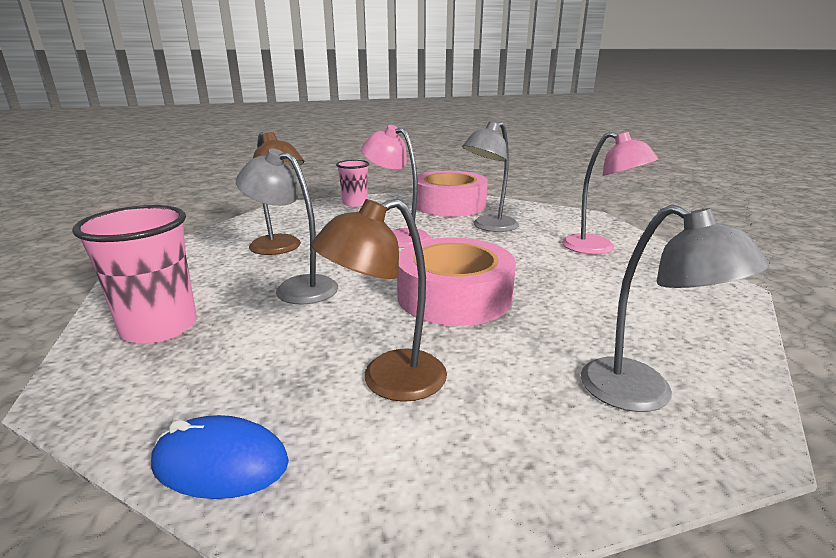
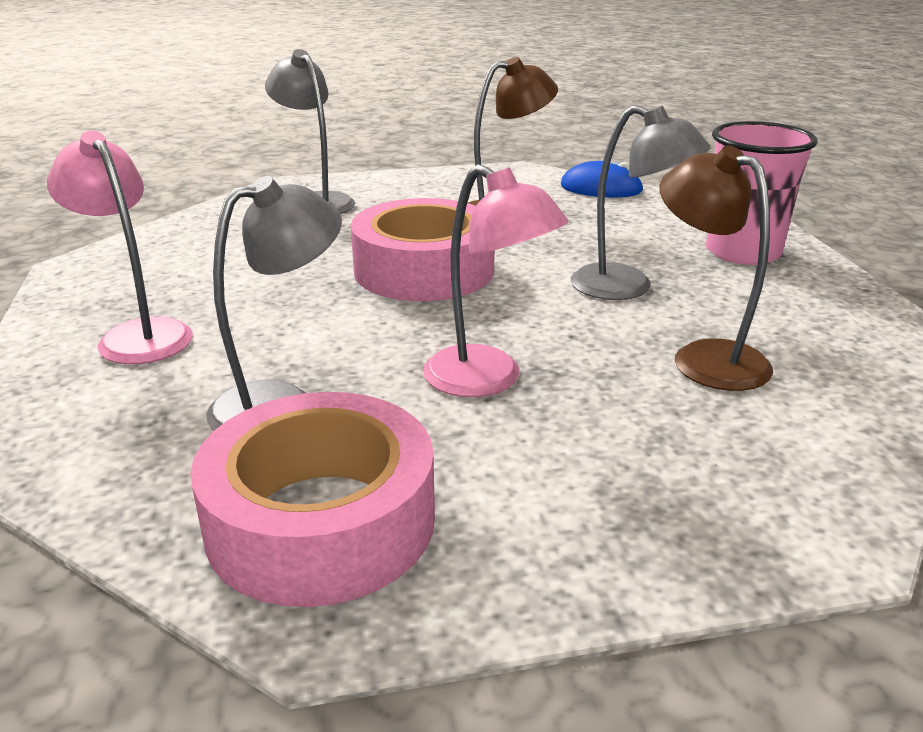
camera: 175 degrees left, 5 degrees up
(355, 203) = (622, 550): pink cup -> none

